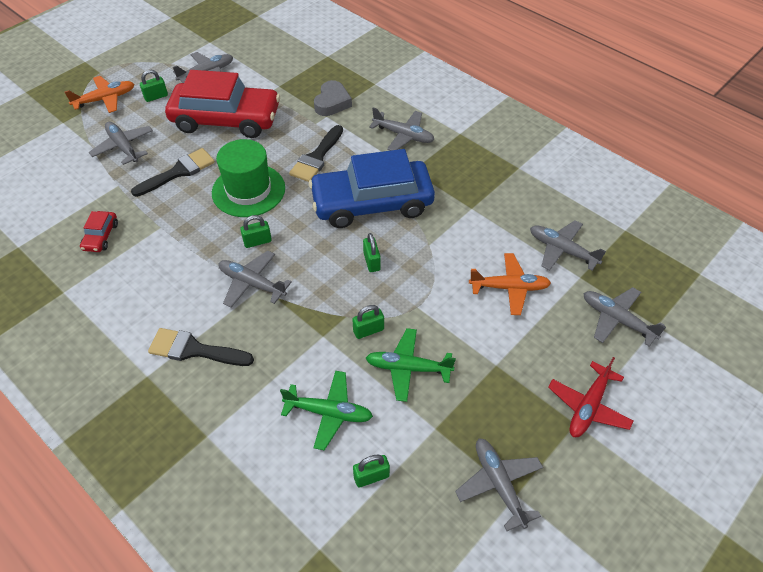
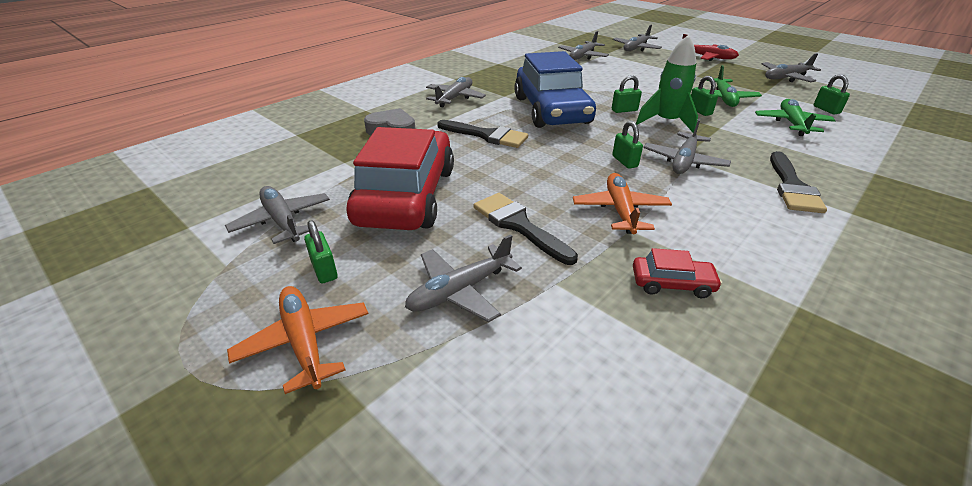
camera: 90 degrees left, 15 degrees down
(248, 190) = (546, 171): green hat -> none
(339, 291) = (666, 122): none -> green rocket
(509, 288) = (625, 70): orange plane -> orange plane (620, 210)

